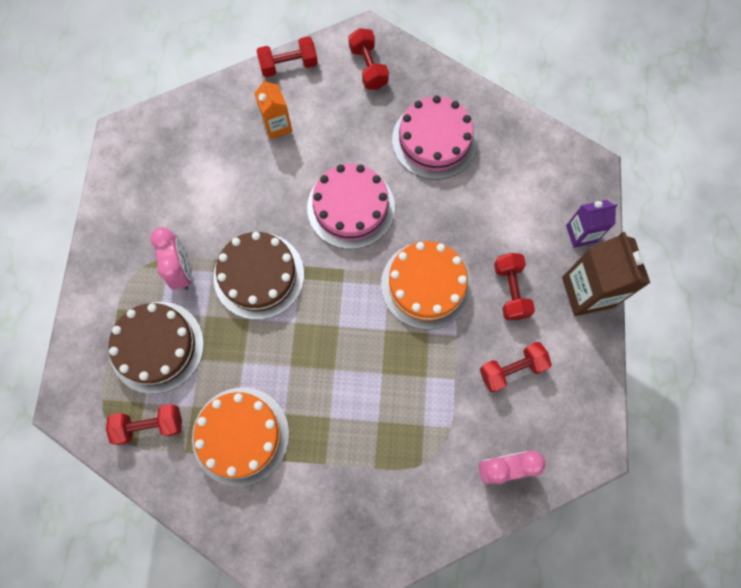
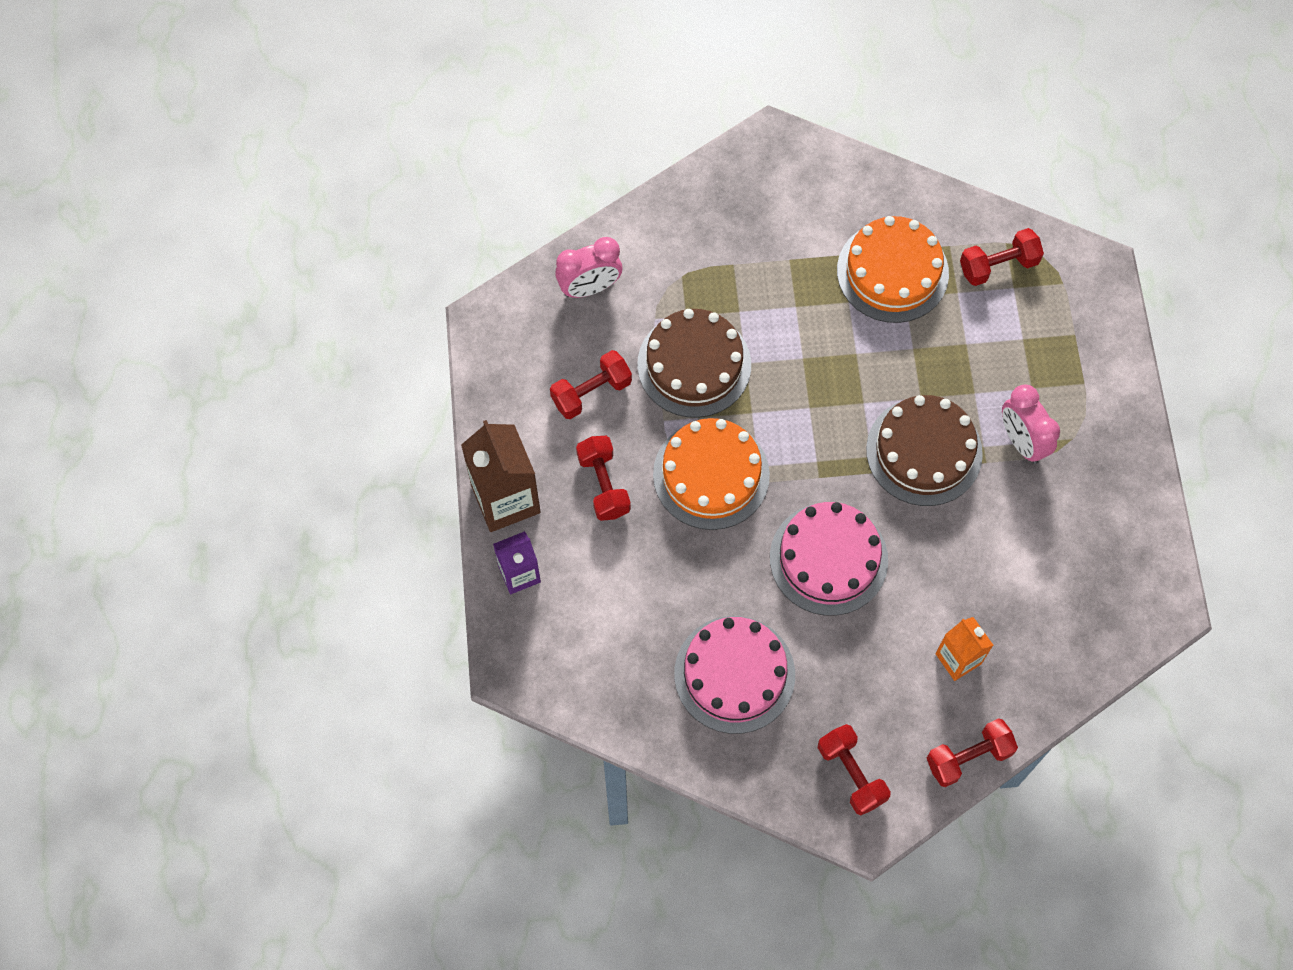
camera: 170 degrees right, 5 degrees down
(157, 347) = (1020, 349): brown cake -> brown cake (694, 365)

